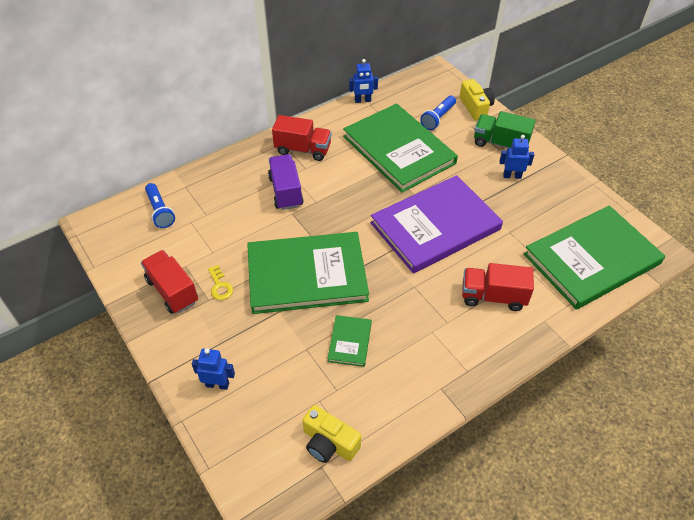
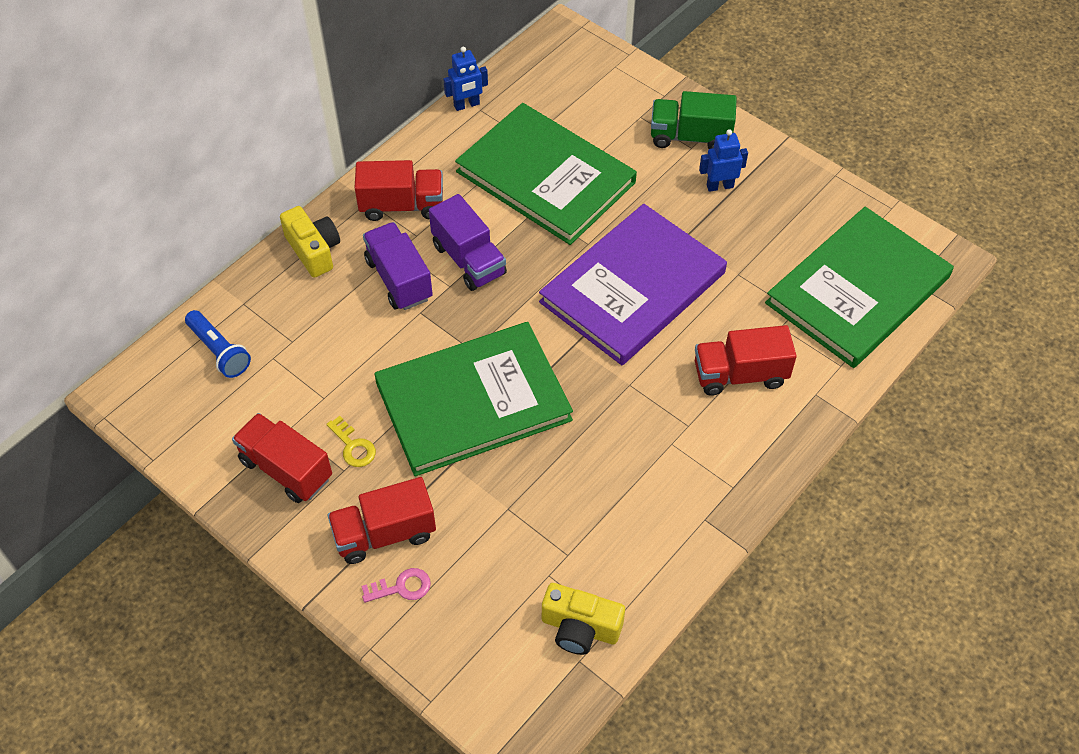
camera: 15 degrees left, 5 degrees up
(217, 384) = (401, 587): blue robot -> pink key
(219, 346) = (384, 534): none -> red truck
(333, 188) = (469, 260): none -> purple truck
(349, 342) = (564, 484): green book -> none
(438, 118) = (588, 113): blue flashlight -> none
(475, 107) = (639, 84): yellow camera -> yellow camera (314, 250)

